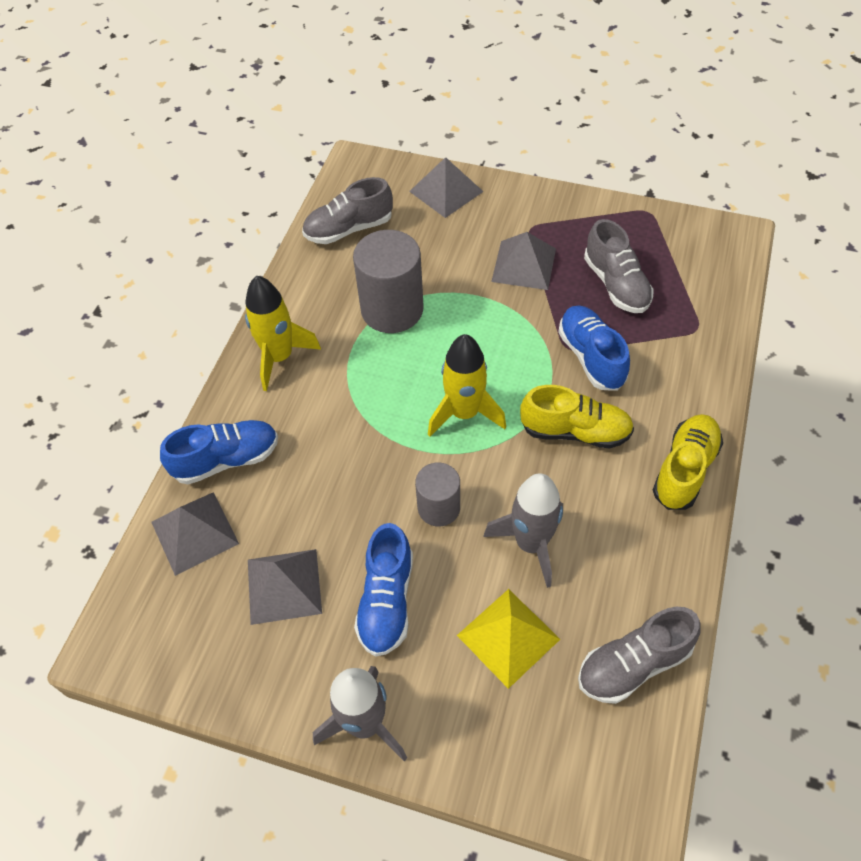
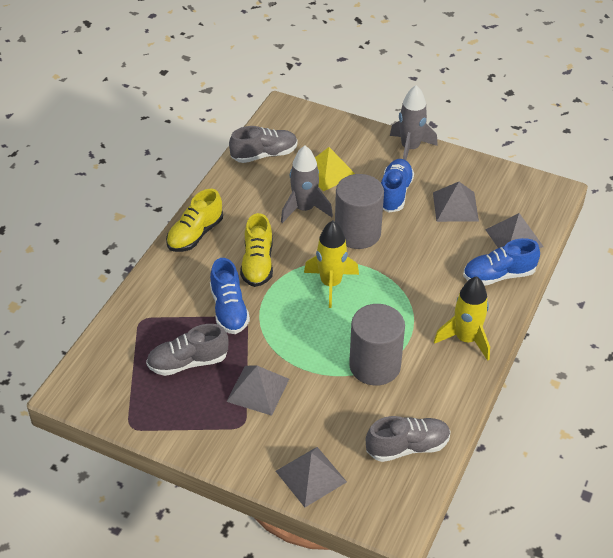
camera: 175 degrees left, 10 degrees down
(439, 508) = (357, 233): grey cylinder -> grey cylinder, size x1.70
(575, 431) = (257, 264): yellow shoe -> yellow shoe turned 105 degrees counterclockwise
(616, 284) = (188, 362): grey shoe -> grey shoe turned 90 degrees counterclockwise

